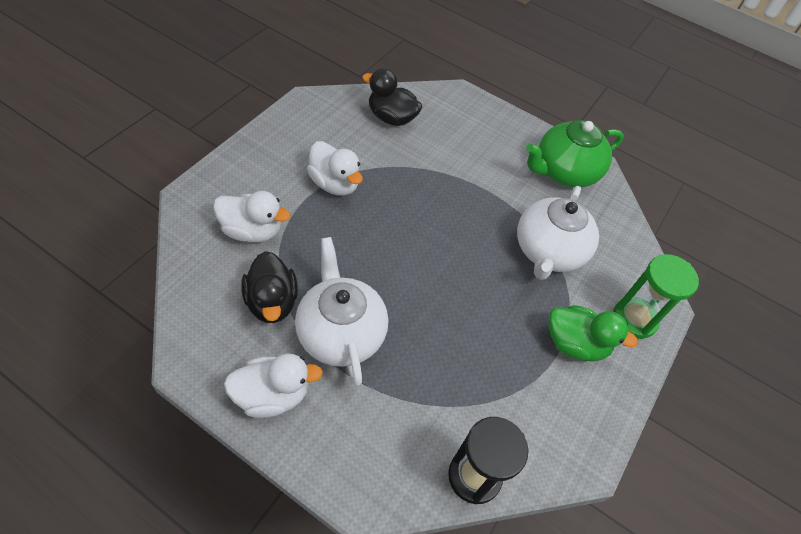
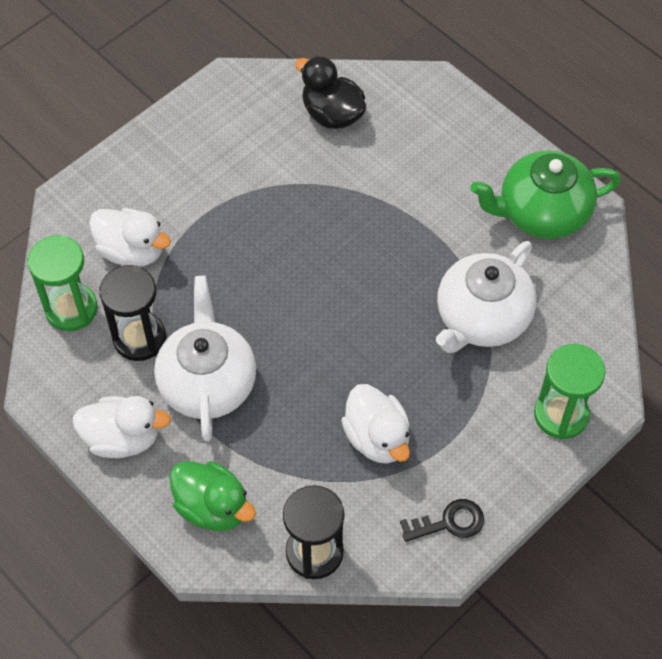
camera: 20 degrees right, 5 degrees up
(205, 284) = (71, 309): none -> green hourglass
(272, 302) = (139, 338): black duck -> black hourglass
(335, 184) = (239, 200): white duck -> white duck (377, 438)
(575, 344) = (475, 433): green duck -> green duck (213, 507)
(580, 426) = (449, 522): none -> black key

